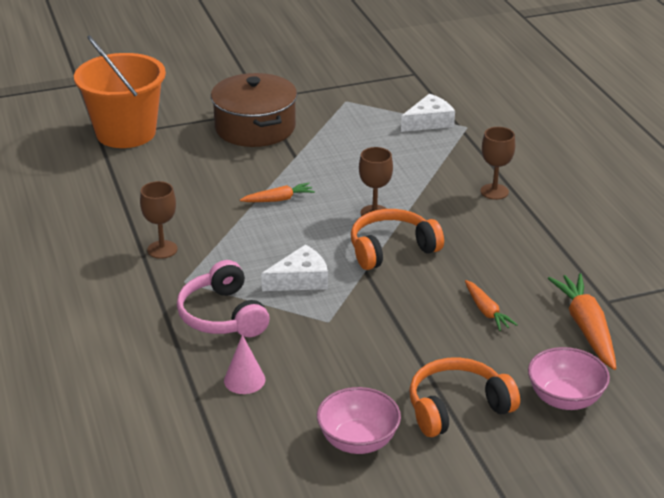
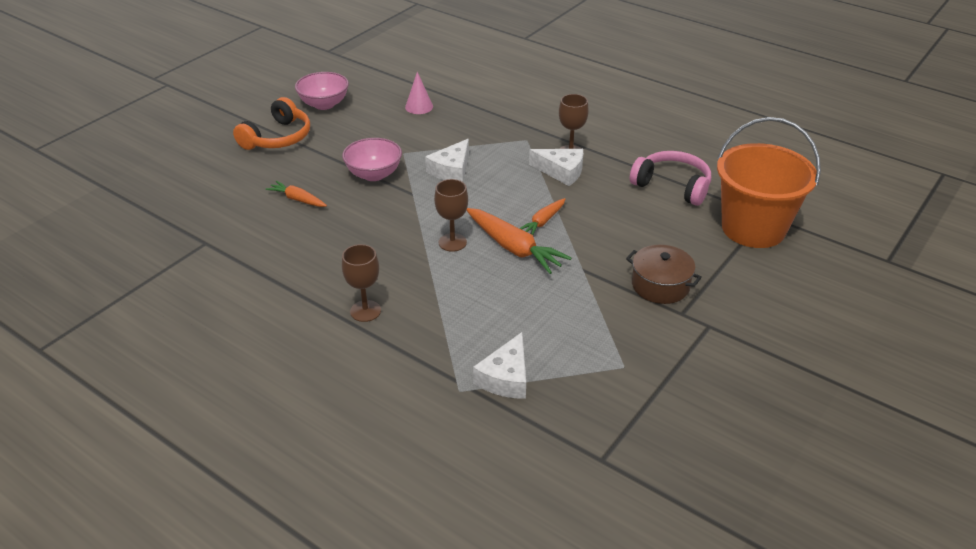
camera: 145 degrees right, 5 degrees up
(199, 234) = (561, 171): none -> white cheese
(223, 315) = (474, 131): pink headphones -> pink headphones (672, 186)
(255, 128) = (660, 285): brown pot -> brown pot, size x0.63
(391, 249) = (408, 217): orange headphones -> none
(565, 399) = (209, 166): pink bowl -> pink bowl (374, 174)
(586, 328) = (214, 216): orange carrot -> orange carrot (514, 248)

